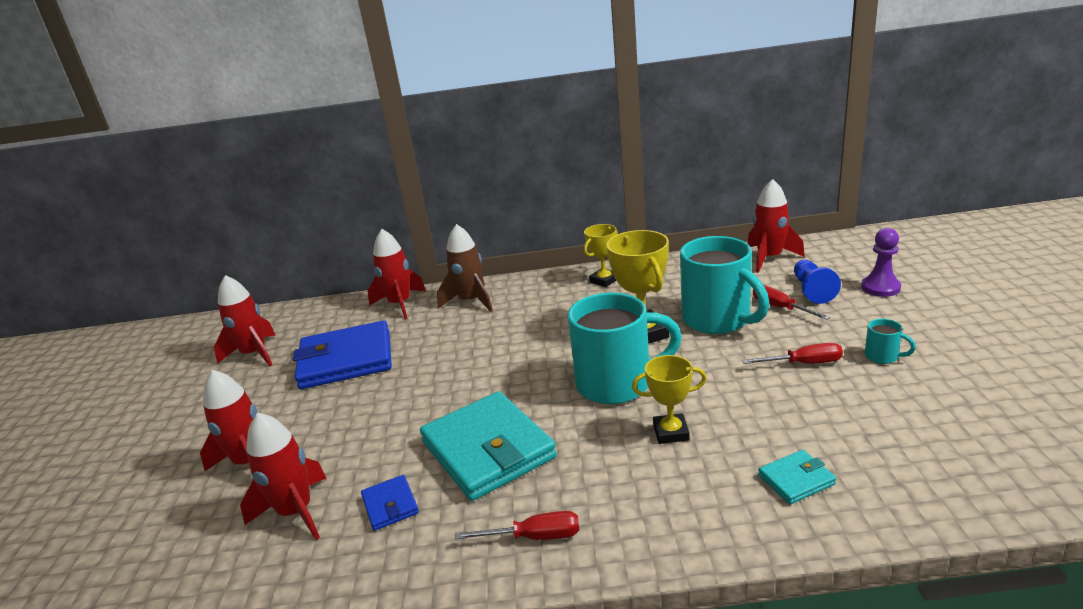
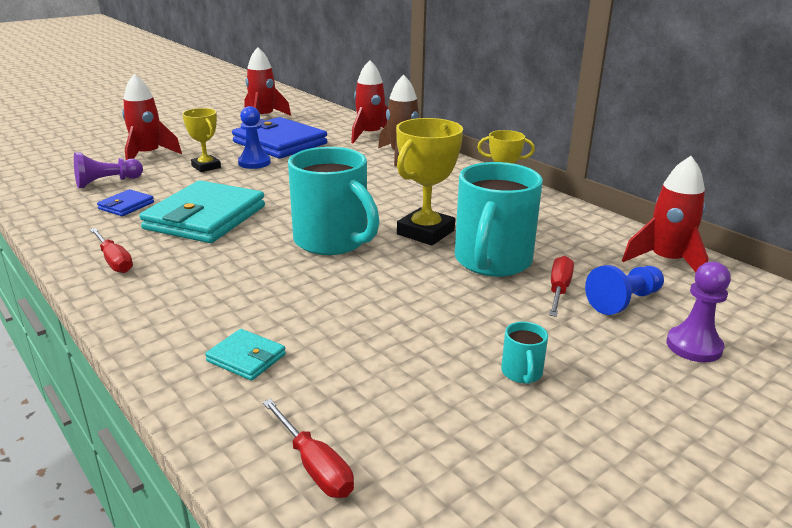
camera: 50 degrees right, 0 degrees up
(296, 512) = (107, 182): red rocket -> purple pawn
(379, 388) = (254, 163): none -> blue pawn
(671, 432) = (278, 281): yellow trophy -> yellow trophy (206, 167)
(803, 363) = (456, 325): red screwdriver -> red screwdriver (314, 466)

